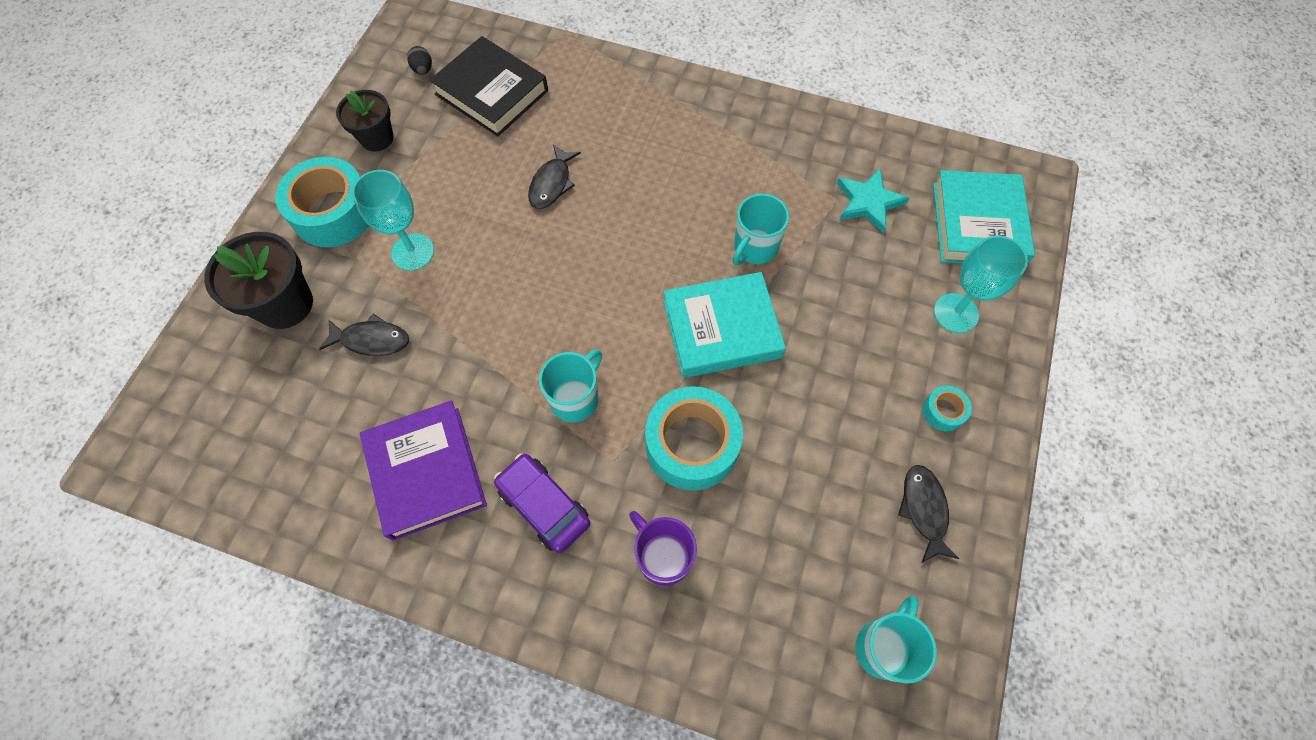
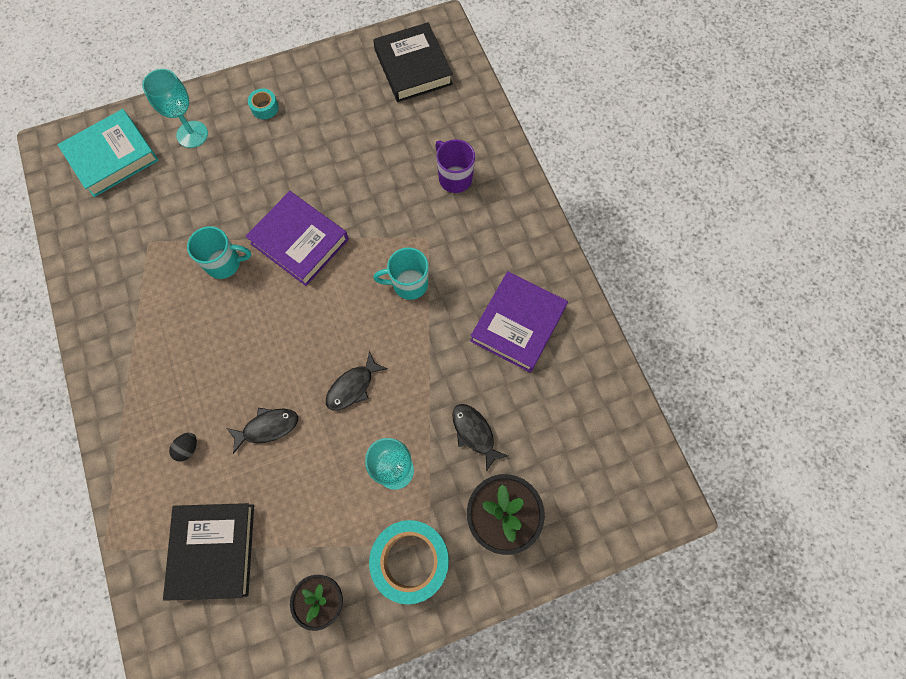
camera: 130 degrees left, 5 degrees up
(423, 69) = (229, 633): black egg -> black egg (188, 448)
(544, 505) = (480, 251): purple car -> none
(663, 557) = (454, 178): purple mug -> purple mug turned 135 degrees clockwise
(692, 444) = (384, 207): turquoise tape -> none
(722, 329) = (300, 241): turquoise book -> purple book
(868, 202) = (137, 223): turquoise star -> none
(883, 647) = (413, 67): turquoise mug -> black book
(924, 510) = (330, 87): black fish -> black fish (353, 387)

